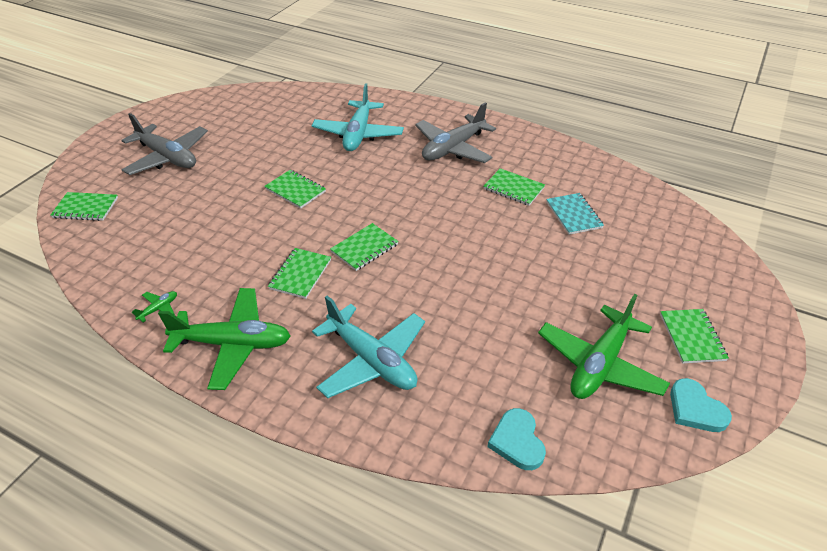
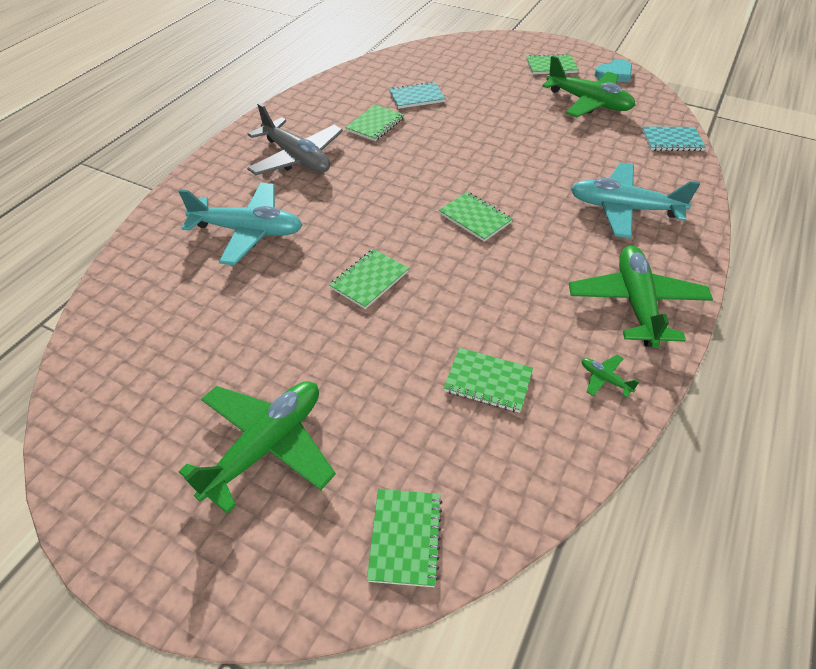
camera: 90 degrees left, 5 degrees up
(167, 157) = (266, 446): grey plane -> green plane
(300, 274) = (523, 262): green notebook -> green notebook (488, 381)
(372, 360) = (623, 209): turquoise plane -> turquoise plane turned 120 degrees counterclockwise
(517, 441) = (672, 140): turquoise heart -> turquoise notebook

